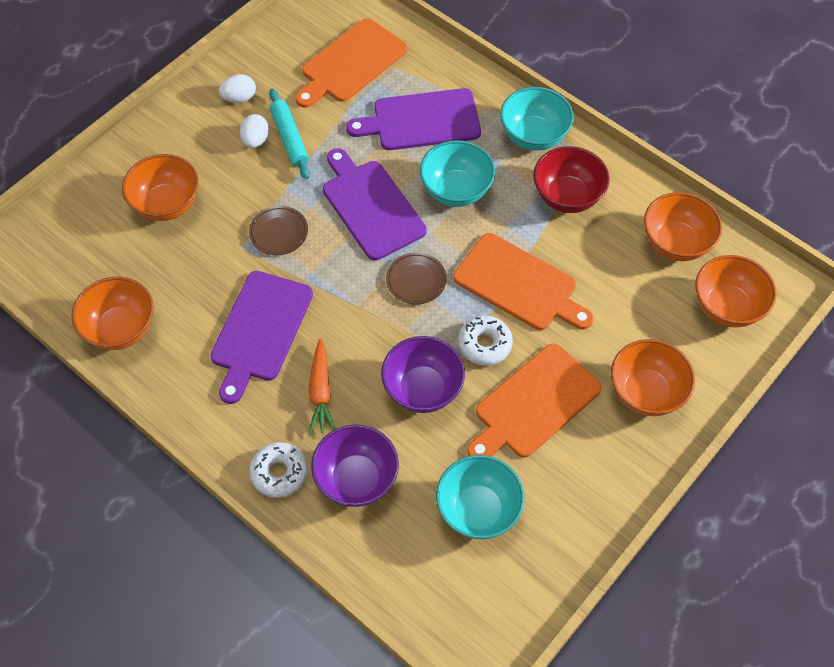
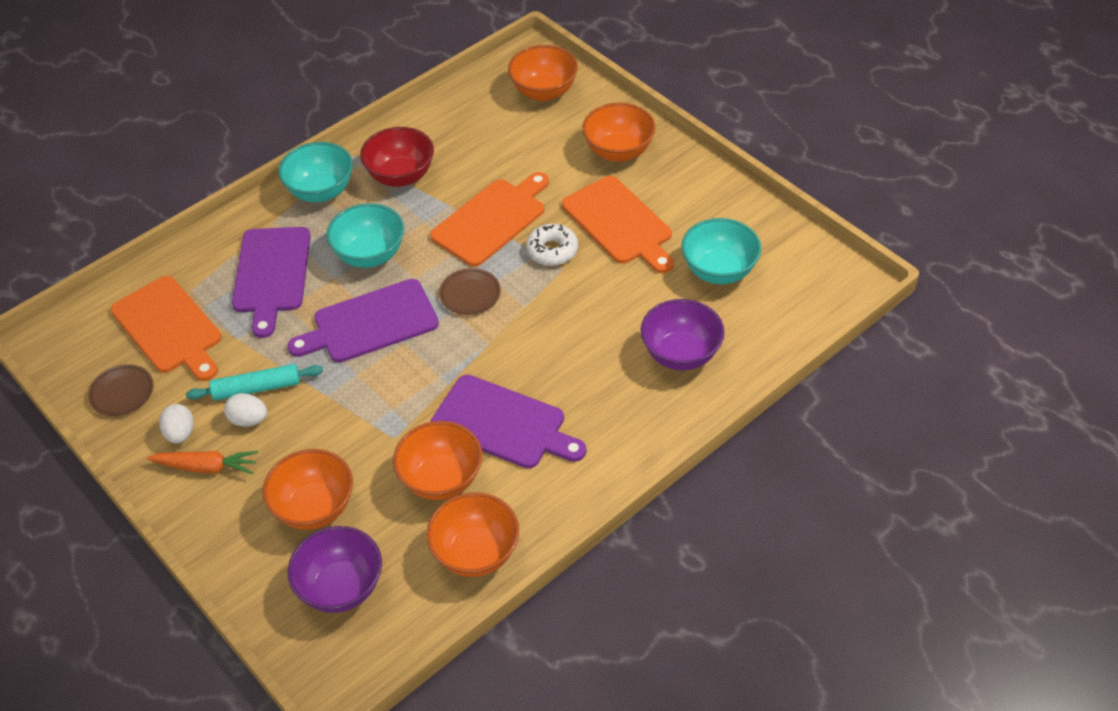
camera: 80 degrees left, 10 degrees down
(278, 232) = (383, 403): brown plate -> brown plate (122, 393)
(279, 473) = (668, 414): white donut -> none
(321, 392) = (583, 376): orange carrot -> orange carrot (206, 467)
(422, 389) = (593, 299): purple bowl -> purple bowl (341, 587)
(675, 243) = (471, 113): orange bowl -> orange bowl (441, 479)

